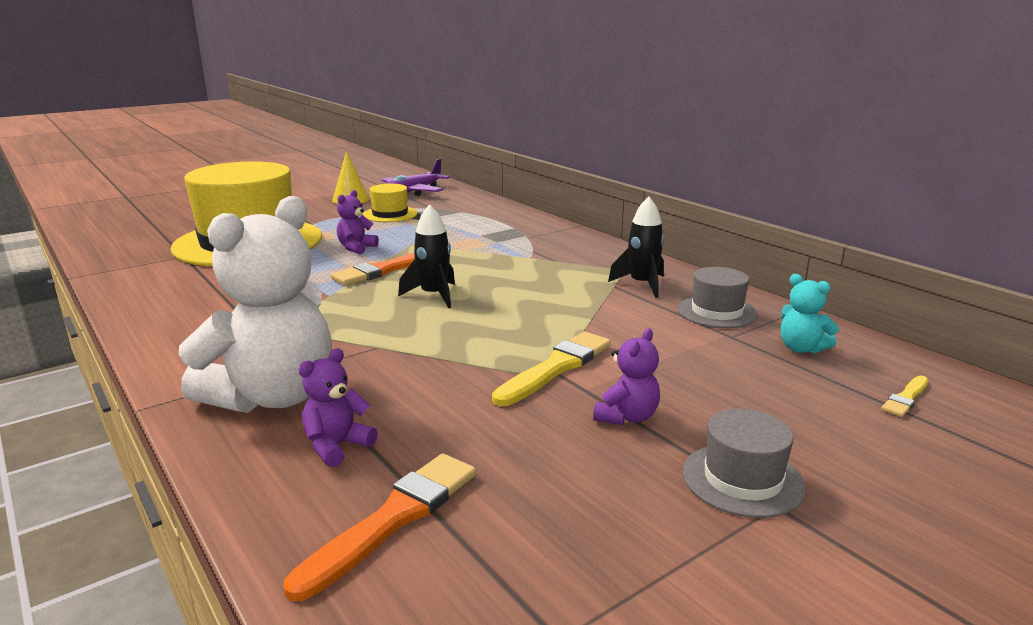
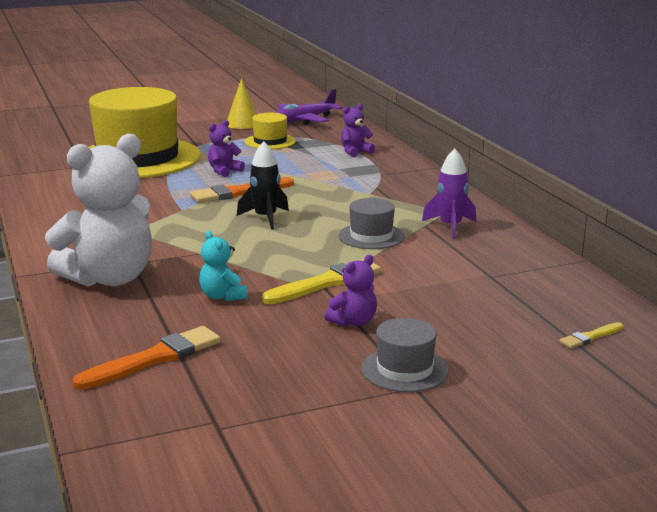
camera: 15 degrees right, 0 degrees up
(337, 446) = (138, 314): purple teddy bear -> purple teddy bear (355, 152)
(642, 285) = (450, 227): black rocket -> purple rocket
(717, 312) = (496, 256): grey hat -> grey hat (371, 236)
(801, 348) = (541, 292): turquoise teddy bear -> turquoise teddy bear (222, 296)

